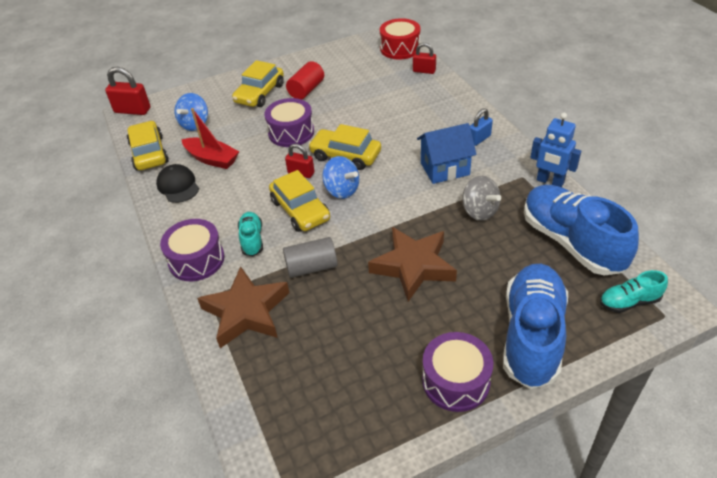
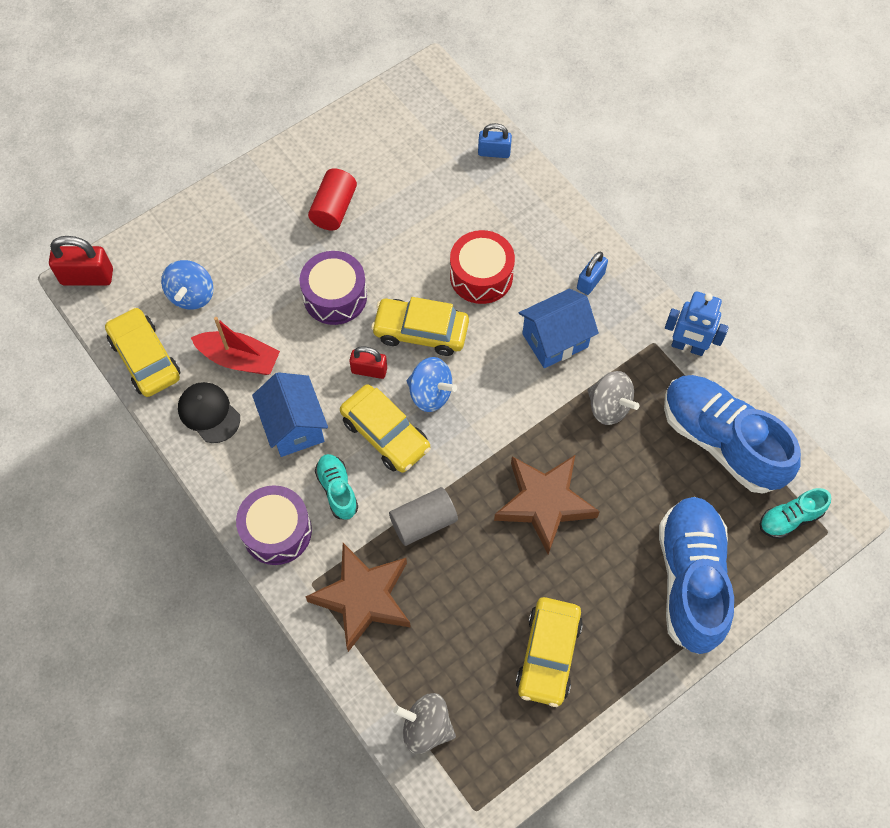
camera: 15 degrees left, 20 degrees up
(235, 199) = (294, 426): none -> blue house
(260, 93) = (267, 222): yellow car -> yellow car (548, 655)
(266, 416) = (426, 727): none -> grey spinning top
(400, 48) = (450, 106): red drum -> red drum (481, 276)
(424, 71) = (494, 152): red padlock -> blue padlock
(455, 381) = (618, 650): purple drum -> none

